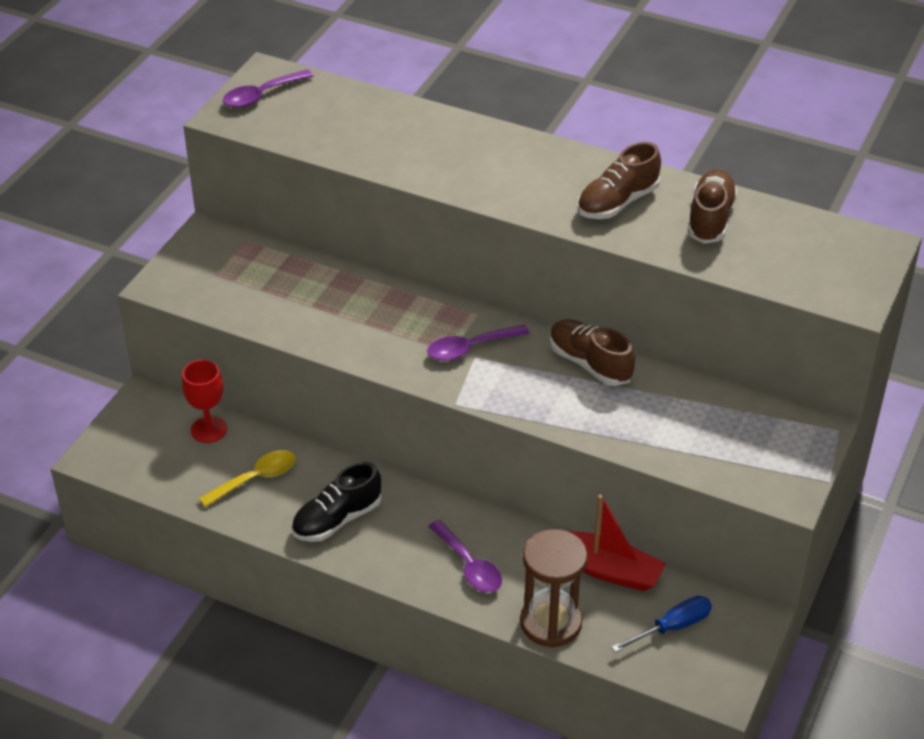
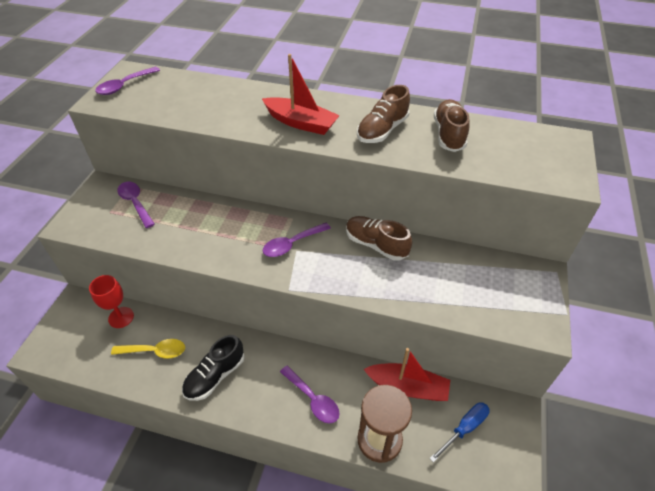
camera: 10 degrees left, 5 degrees up
(253, 266) = (135, 203): none -> purple spoon
(256, 478) = (155, 351): yellow spoon -> yellow spoon turned 45 degrees clockwise
(505, 179) = (301, 123): none -> red boat

